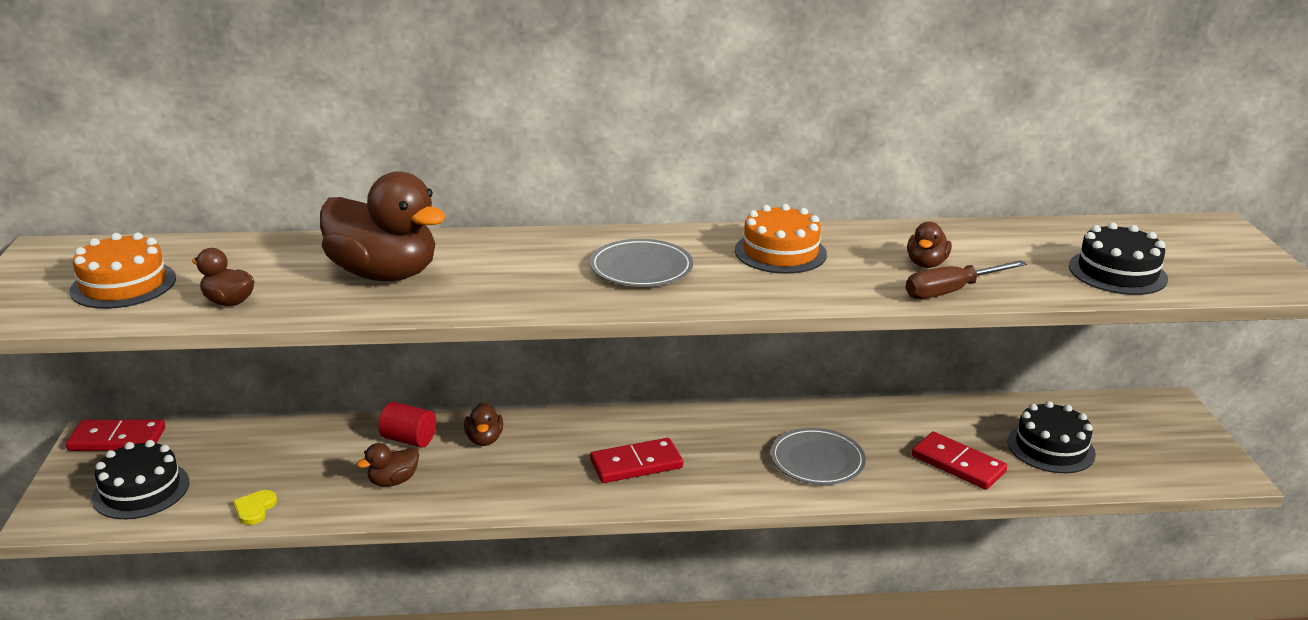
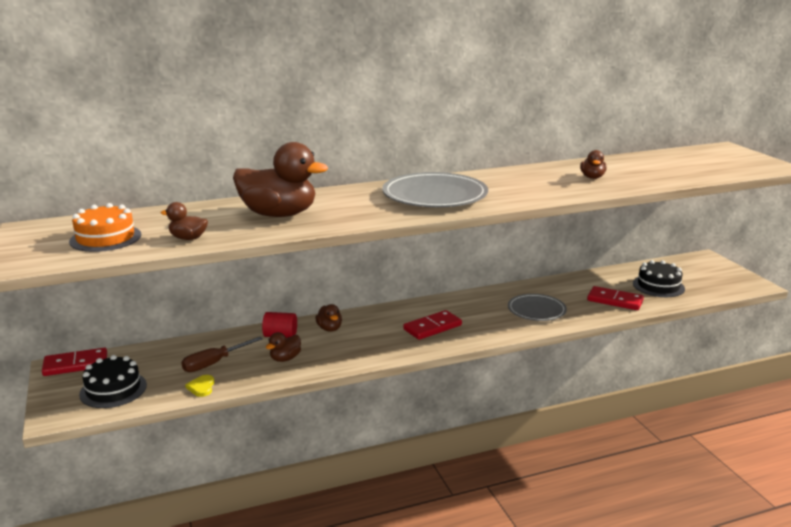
camera: 15 degrees left, 5 degrees down
(641, 268) = (434, 195): grey plate -> grey plate, size x1.63
(780, 252) = (508, 180): orange cake -> none
(951, 291) = (616, 187): brown screwdriver -> brown screwdriver (214, 363)
(1117, 272) = (693, 171): black cake -> none

